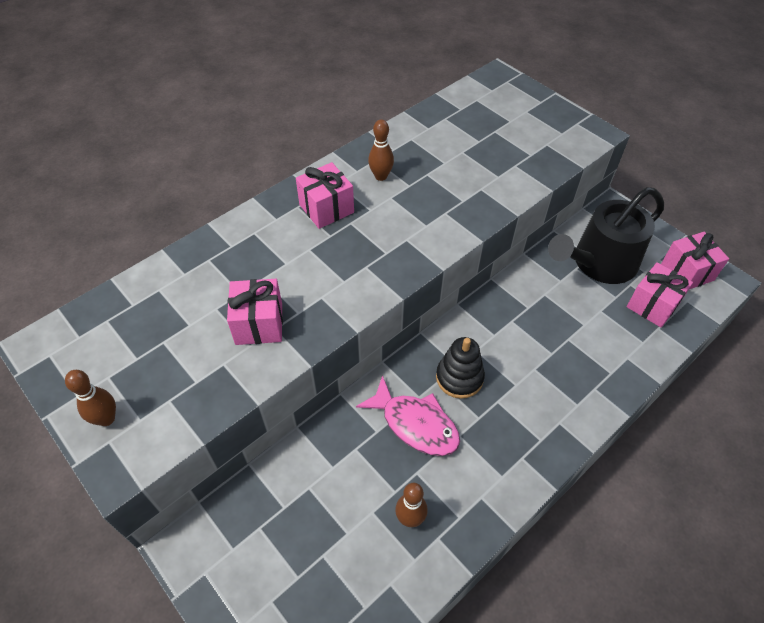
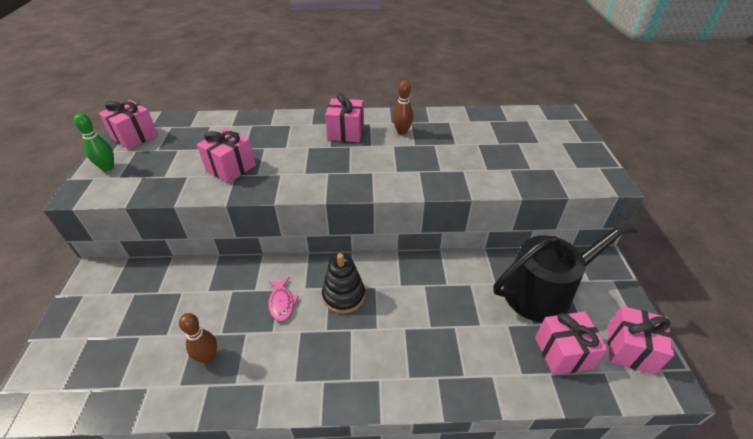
camera: 40 degrees right, 10 degrees down
(78, 361) = (135, 137): none -> pink gift
(106, 419) = (108, 167): brown bowling pin -> green bowling pin
(415, 424) = (282, 303): pink fish -> pink fish, size x0.57
(599, 263) = (544, 291): black watering can -> black watering can turned 150 degrees clockwise

